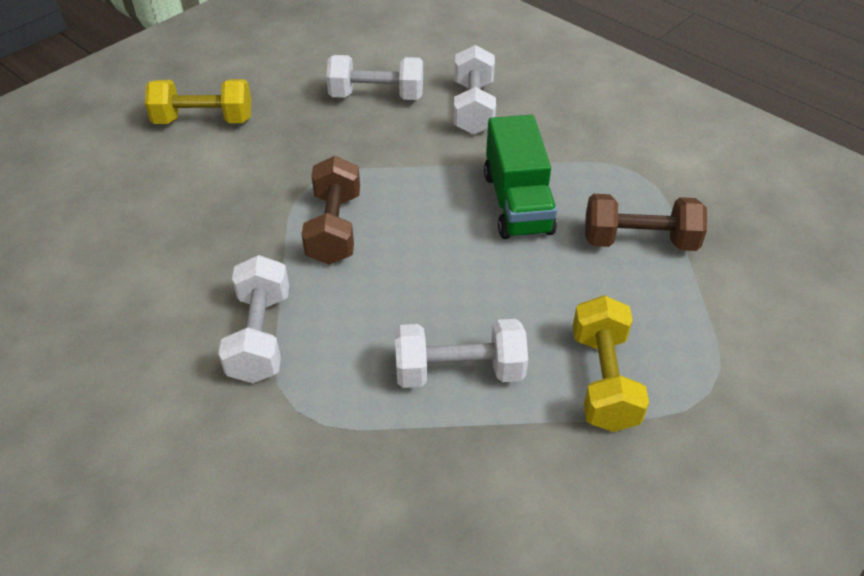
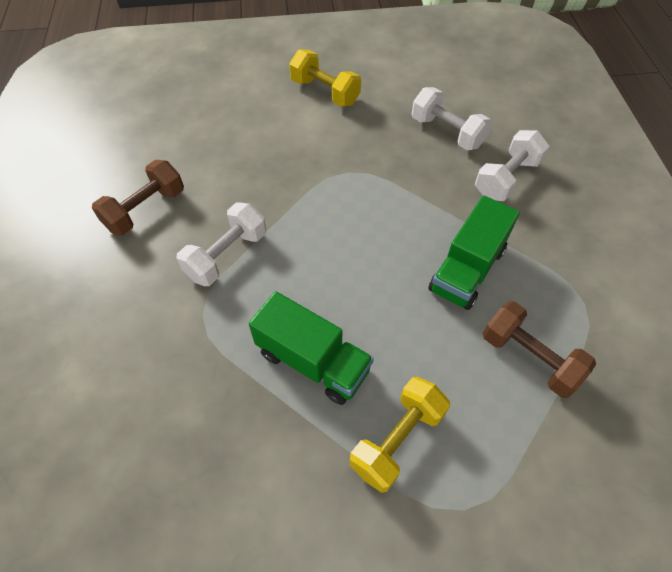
camera: 40 degrees right, 10 degrees up
(335, 228) = (332, 212): brown dumbbell -> brown dumbbell (145, 210)
(459, 371) = (312, 361): white dumbbell -> green truck

